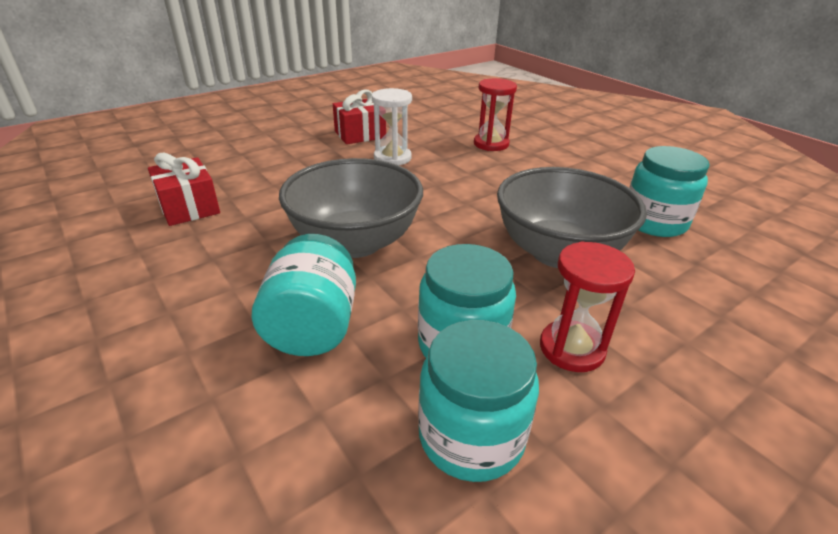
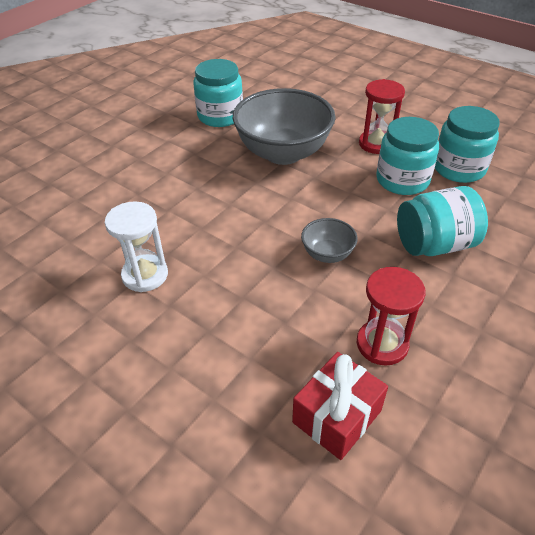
camera: 105 degrees left, 10 degrees up
(355, 242) = (327, 254): grey bowl -> grey bowl, size x0.46
(360, 134) = (74, 327): red gift -> none
(491, 144) = (88, 206): red hourglass -> red hourglass (382, 344)

